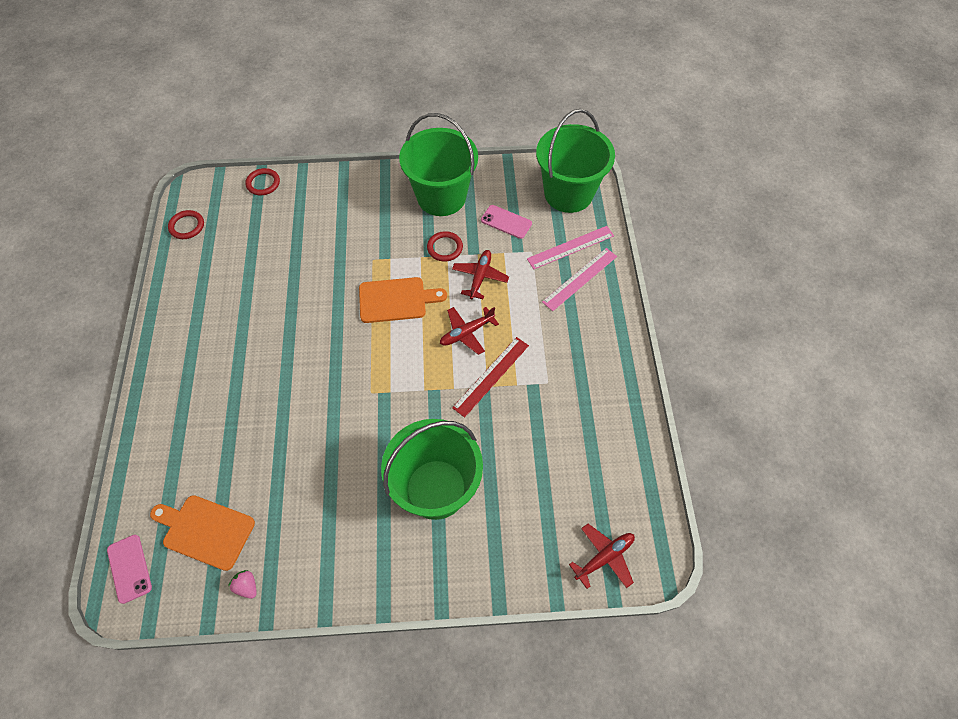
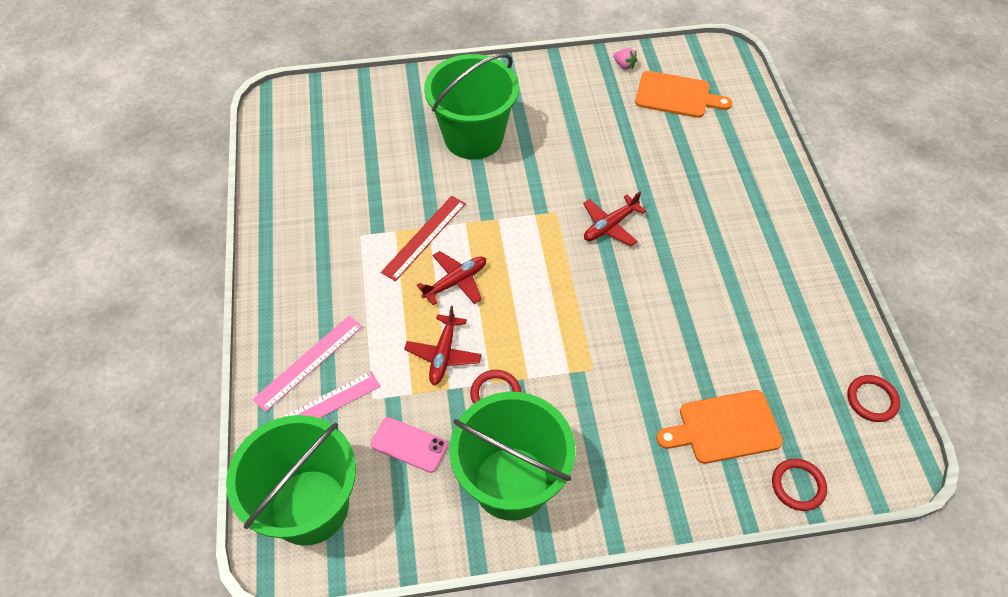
camera: 175 degrees right, 5 degrees down
(129, 568) = (728, 69): pink phone -> none
(396, 300) = (548, 315): orange cutting board -> orange cutting board (724, 428)
(604, 557) = (319, 101): red plane -> red plane (610, 226)

